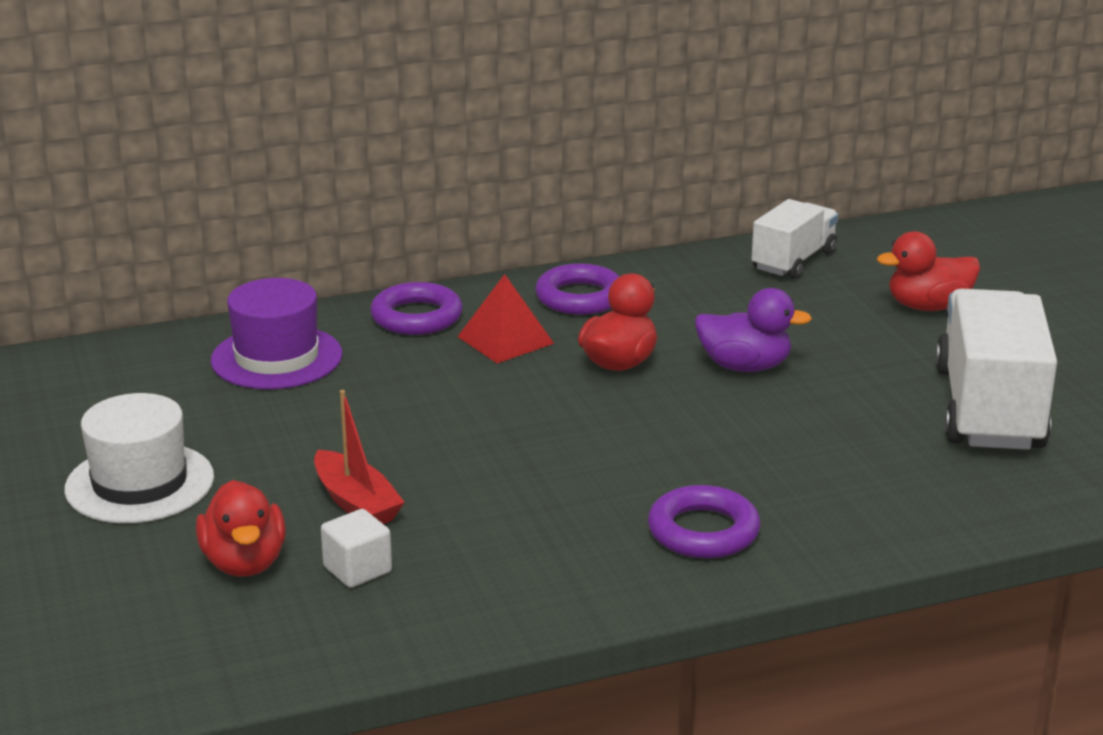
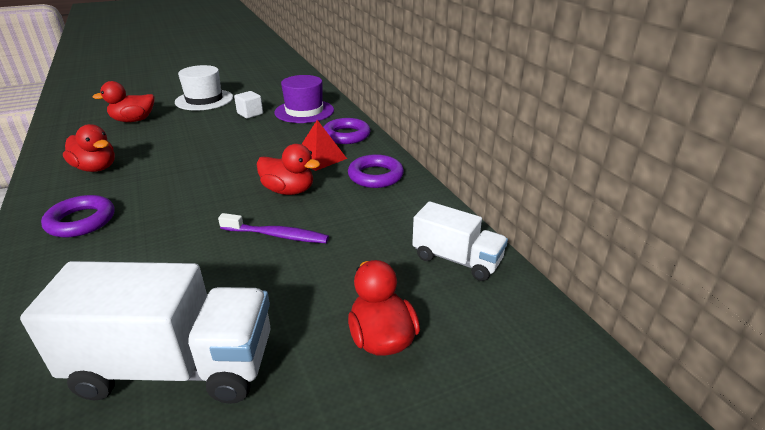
camera: 85 degrees right, 5 degrees up
(356, 502) = (167, 135): red boat -> none
(357, 569) = (112, 139): white cube -> white cube (250, 114)
(503, 560) = (96, 168): none -> red duck
(744, 366) = (277, 235): purple duck -> purple toothbrush

